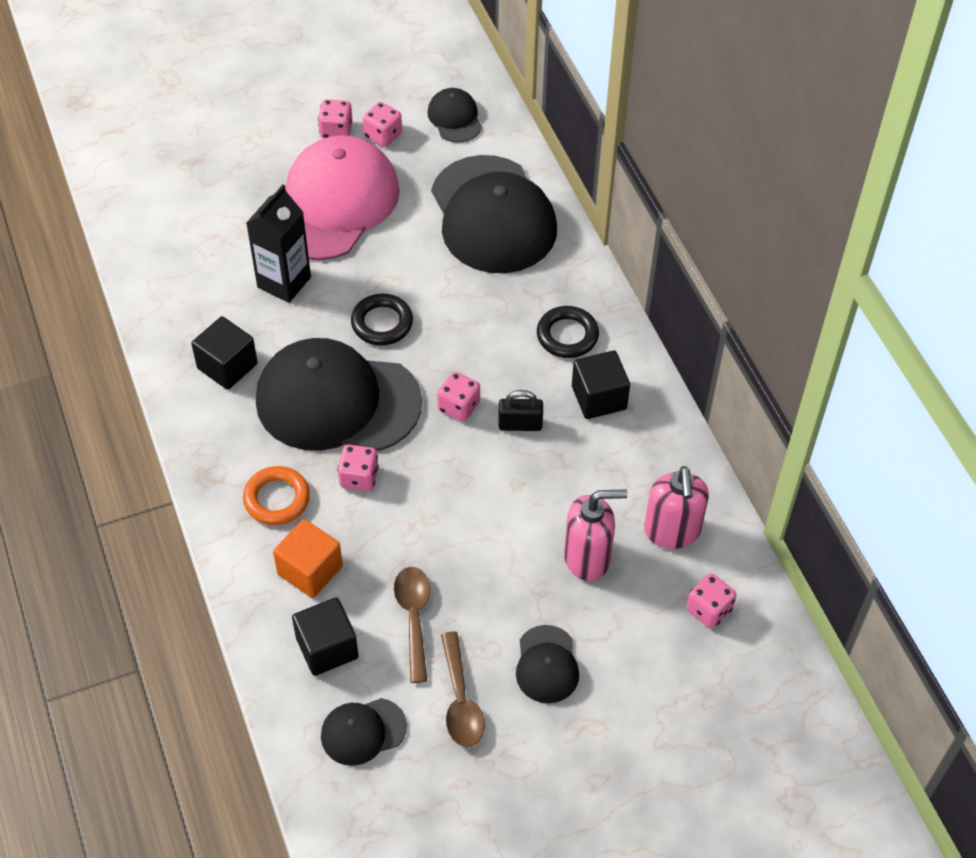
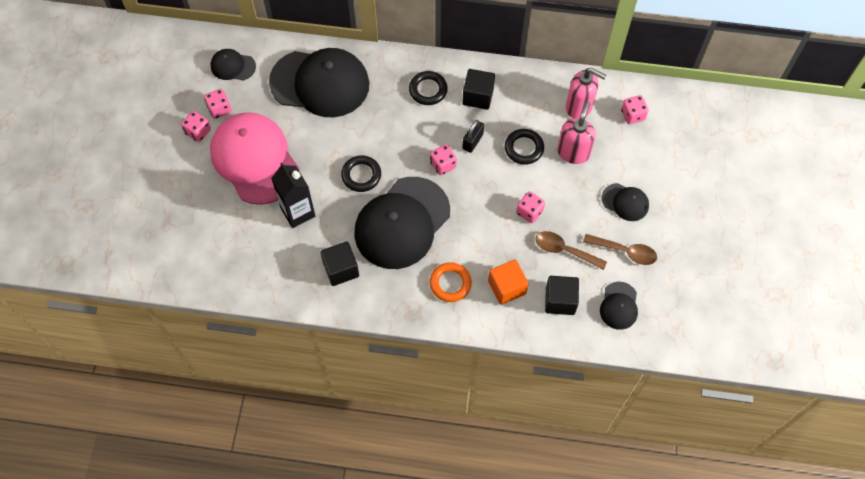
camera: 60 degrees left, 10 degrees up
(359, 477) = (460, 236): pink dice -> pink dice (529, 212)
(551, 492) = (524, 148): none -> black ring

